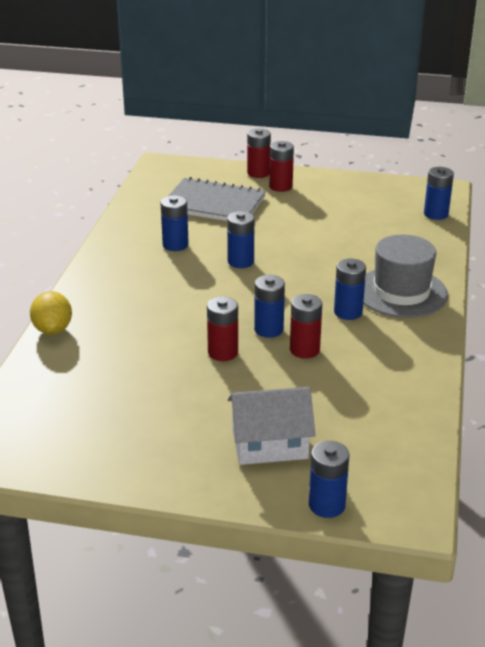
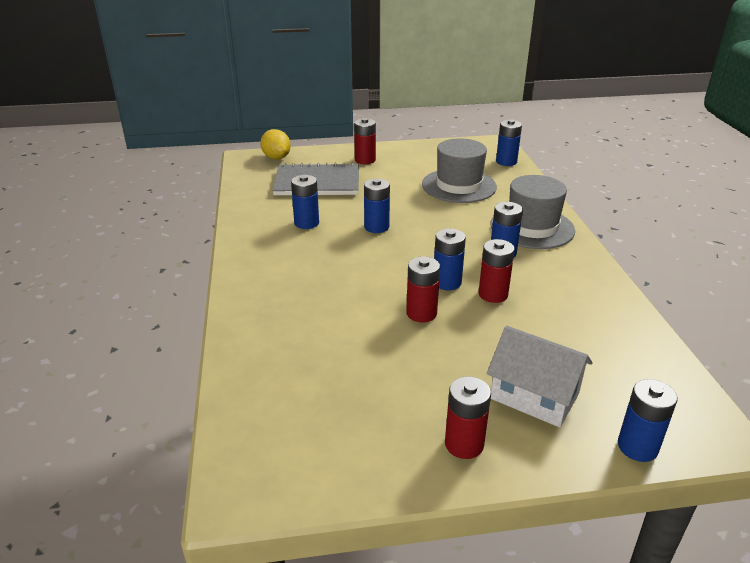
camera: 20 degrees left, 0 degrees up
(53, 329) = (236, 327): yellow lemon -> yellow lemon (276, 158)
(258, 173) = (338, 152): red battery -> red battery (464, 444)
(270, 444) = (534, 396): white house -> white house turned 60 degrees clockwise
(359, 233) = (459, 186): none -> grey hat

